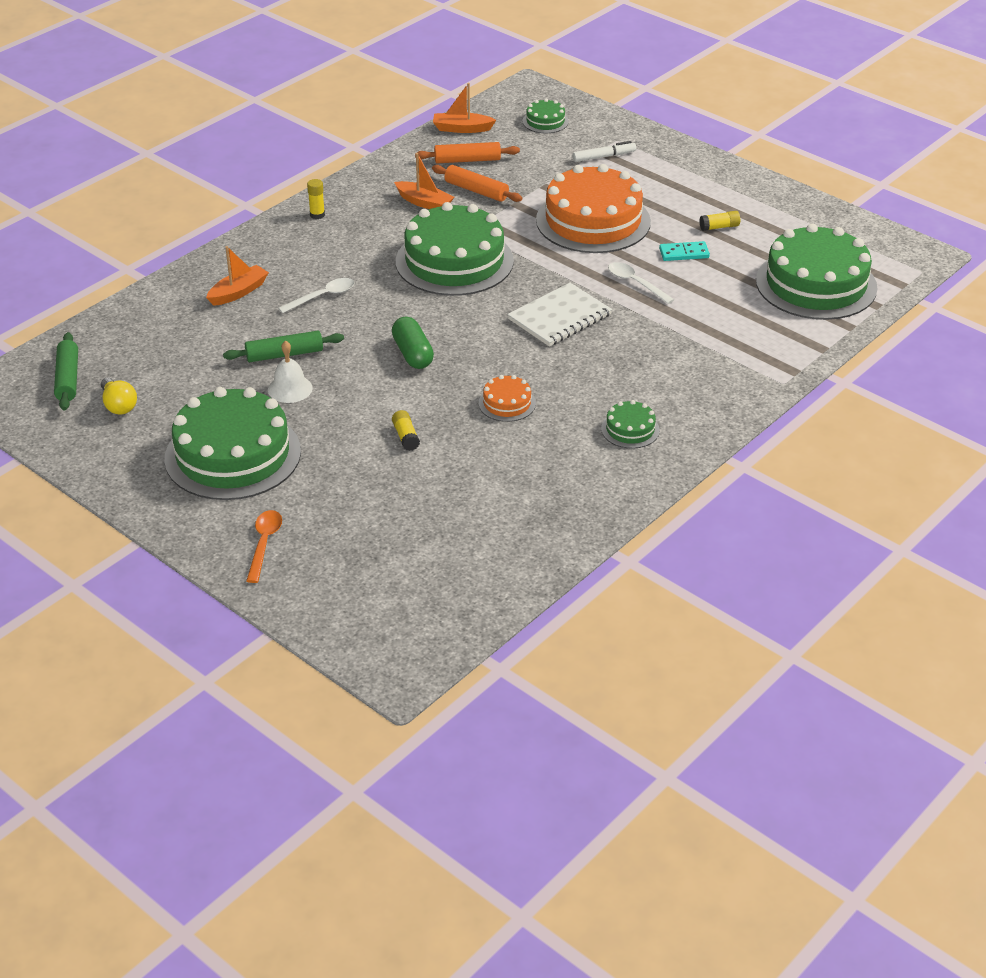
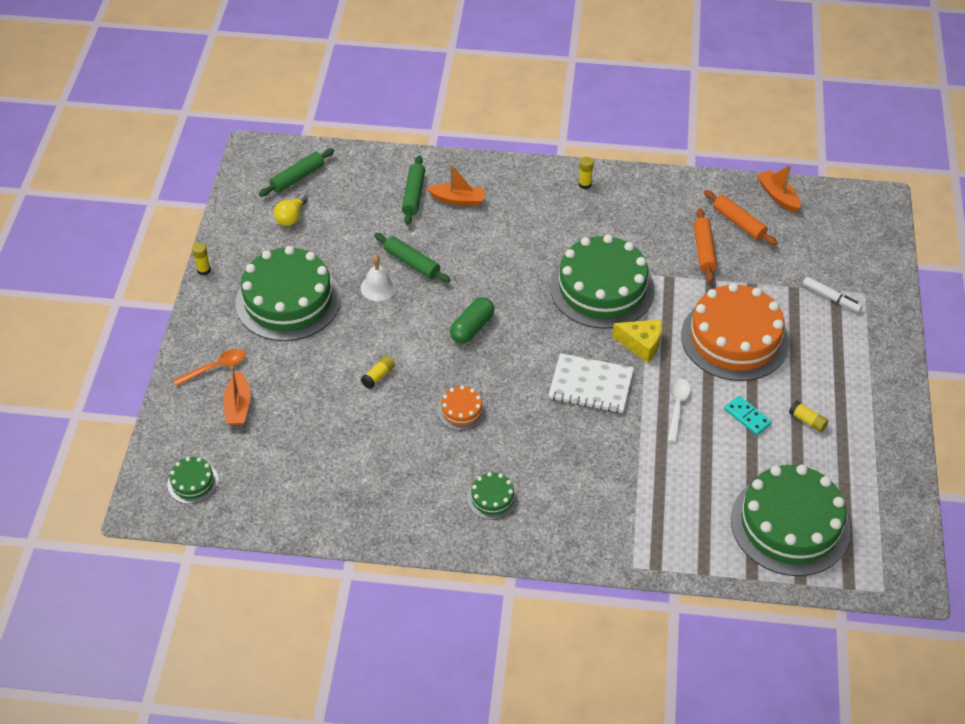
camera: 55 degrees right, 10 degrees up
(113, 497) = (204, 270): none -> yellow glue stick
(196, 315) = (414, 195): none -> green rolling pin
(322, 297) = (493, 244): white spoon -> none
(424, 203) = (658, 231): orange boat -> orange boat (238, 406)
(544, 270) = (641, 344): none -> yellow cheese
(545, 121) = (842, 237): green cake -> green cake (193, 482)

